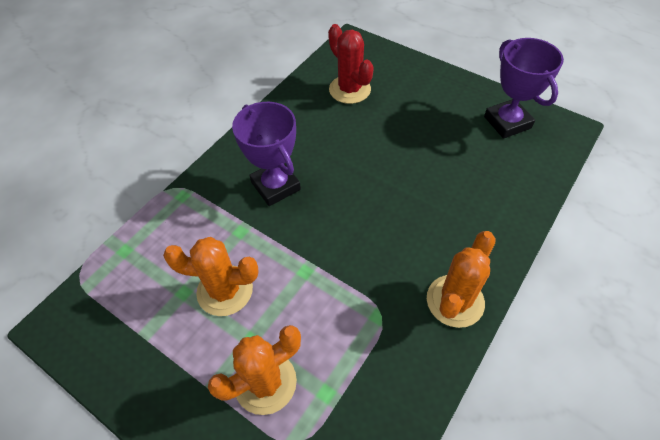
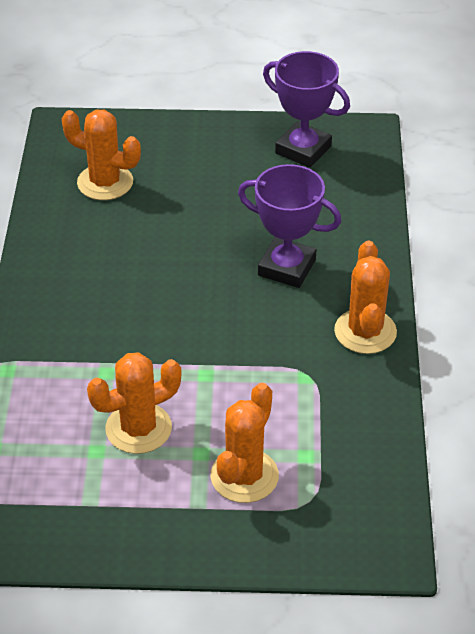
camera: 35 degrees left, 10 degrees down
(275, 186) = (106, 314): purple trophy -> purple trophy (287, 267)
(350, 89) = (105, 182): red cactus -> orange cactus

